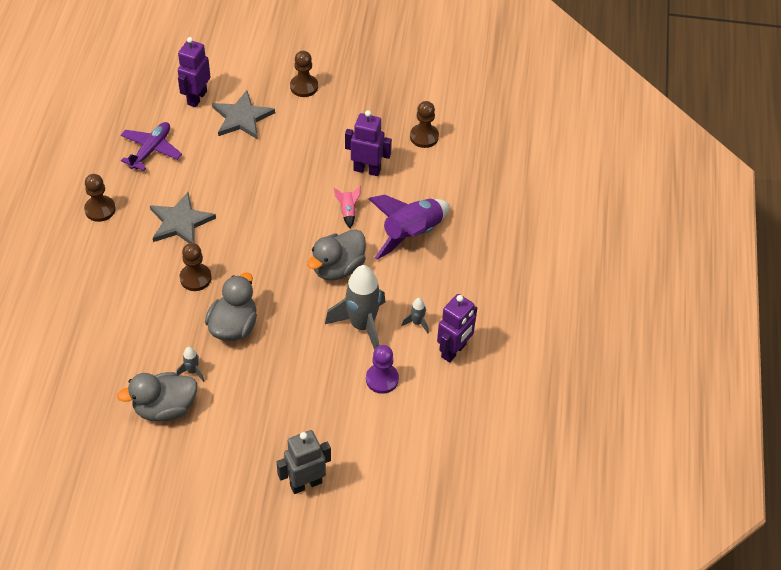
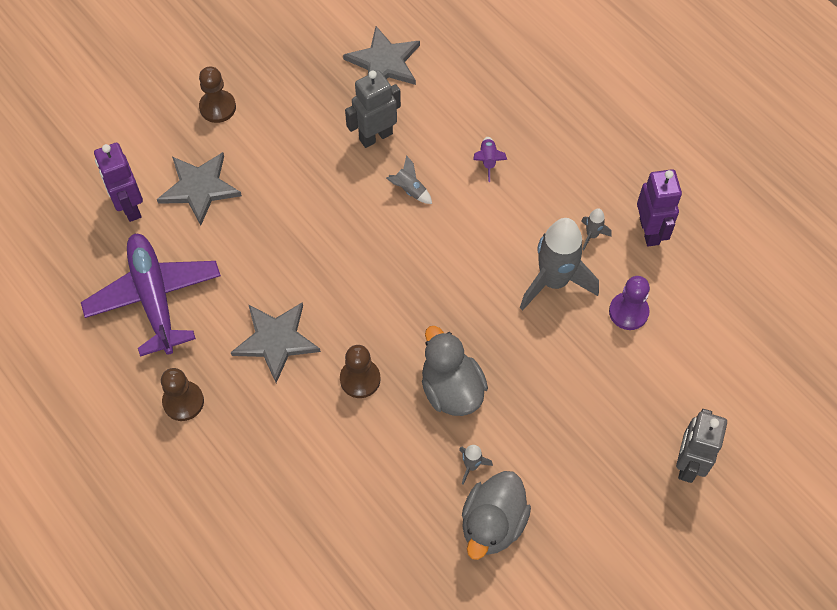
camera: 45 degrees left, 10 degrees up
(151, 150) = (154, 298): purple plane -> purple plane, size x1.53
(338, 268) = (468, 249): grey duck -> none
(348, 211) = (409, 190): pink rocket -> grey rocket
(367, 169) = (375, 136): purple robot -> grey robot
(412, 234) = (488, 161): purple rocket -> purple rocket, size x0.43
(424, 137) = (384, 62): brown pawn -> grey star

